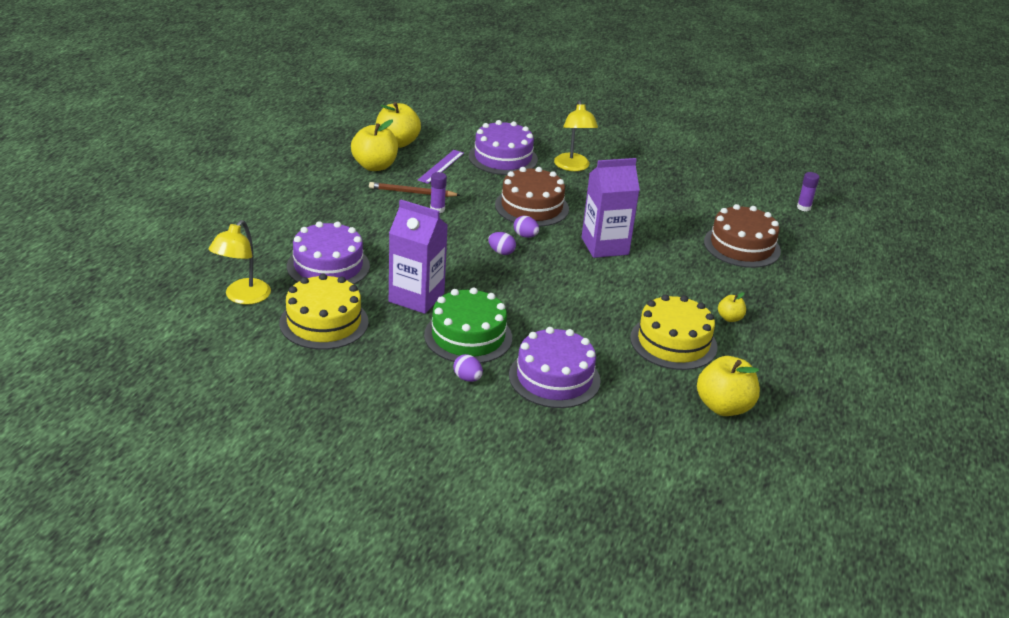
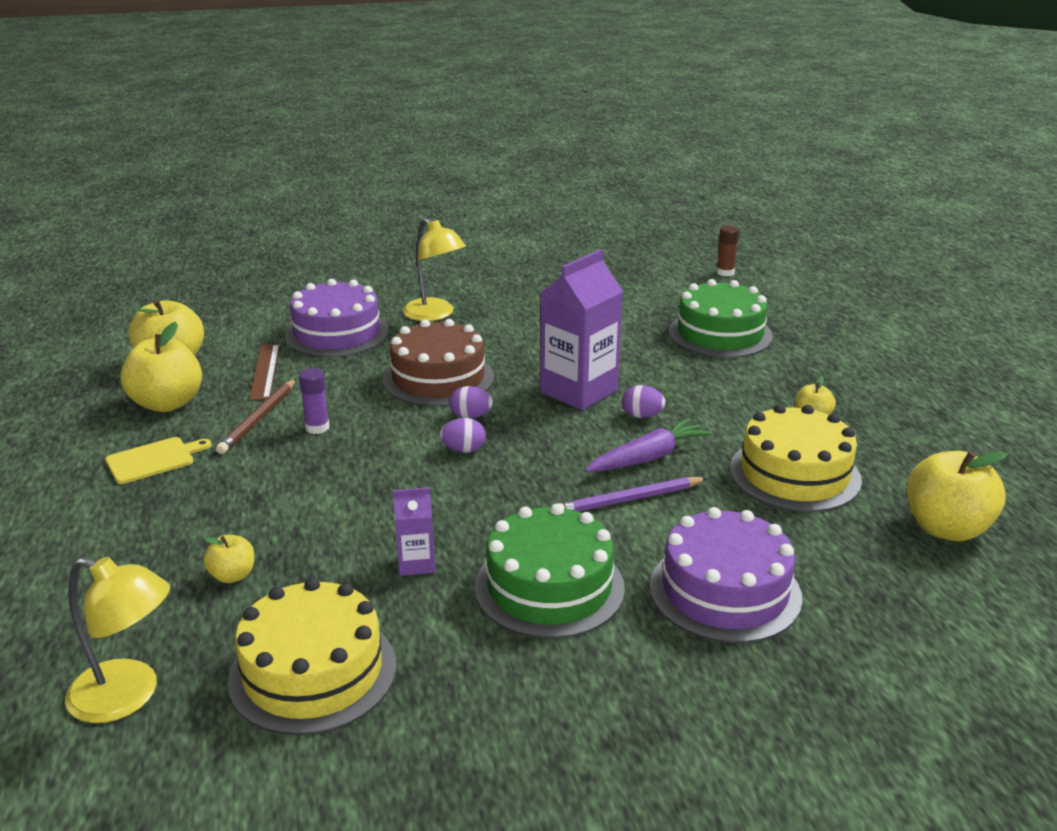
camera: 30 degrees left, 5 degrees down
(242, 297) = (128, 696): yellow lamp -> yellow lamp turned 60 degrees counterclockwise
(328, 266) = (232, 575): purple cake -> yellow apple
(342, 194) = (153, 460): none -> yellow cutting board
(412, 192) = (259, 418): brown pencil -> brown pencil turned 45 degrees counterclockwise
(416, 297) = (416, 563): purple carton -> purple carton, size x0.49
(441, 166) = (265, 371): purple ruler -> brown ruler
(467, 378) = (619, 652): purple egg -> purple egg (642, 416)
(560, 314) = (629, 499): none -> purple pencil
(598, 298) = (648, 457): none -> purple carrot
(742, 246) = (720, 334): brown cake -> green cake
(803, 207) = (725, 273): purple glue stick -> brown glue stick

